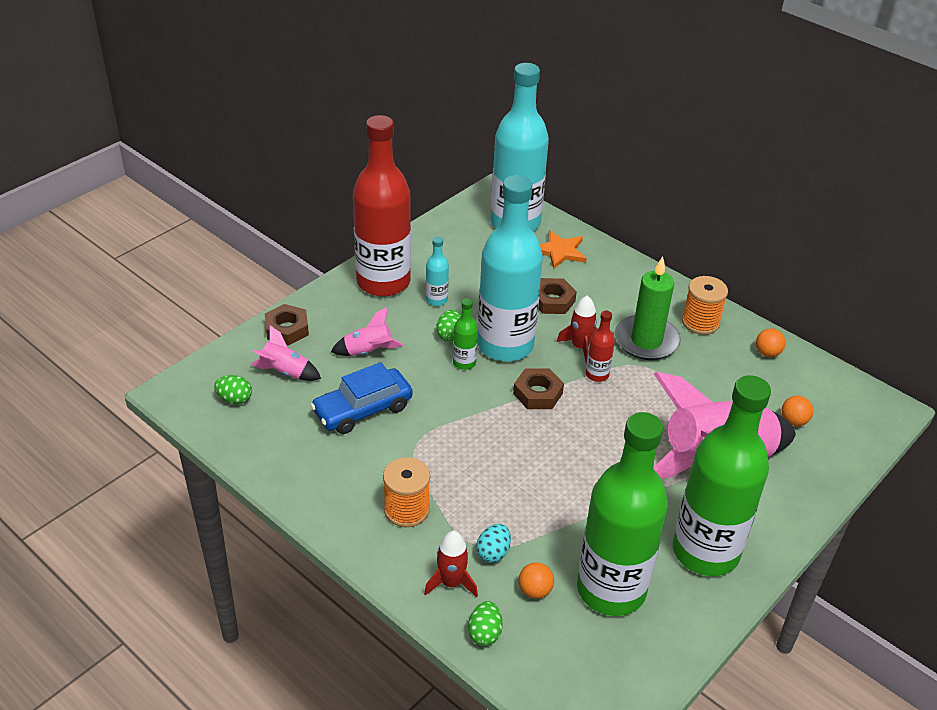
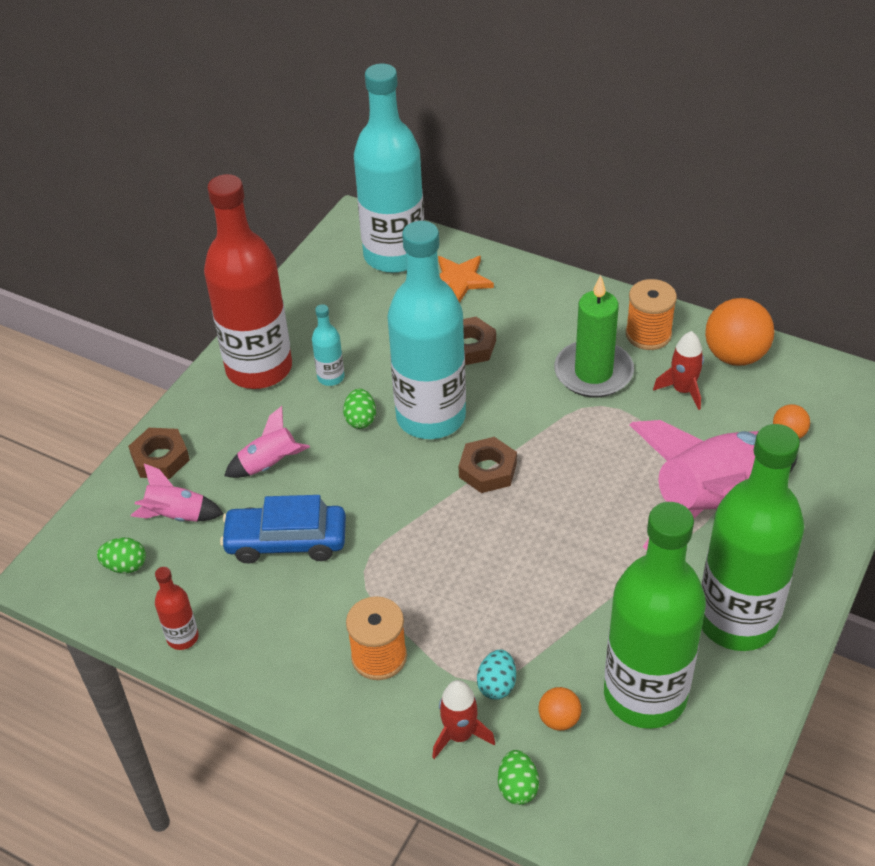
camera: 10 degrees left, 5 degrees up
(362, 409) = (286, 541): blue car -> blue car turned 45 degrees clockwise
(464, 363) = (389, 451): green bottle -> none
(580, 347) = (519, 398): red rocket -> red rocket (682, 390)
(597, 375) = (549, 429): red bottle -> red bottle (182, 637)
(767, 353) = (735, 356): orange ball -> orange ball, size x1.95

